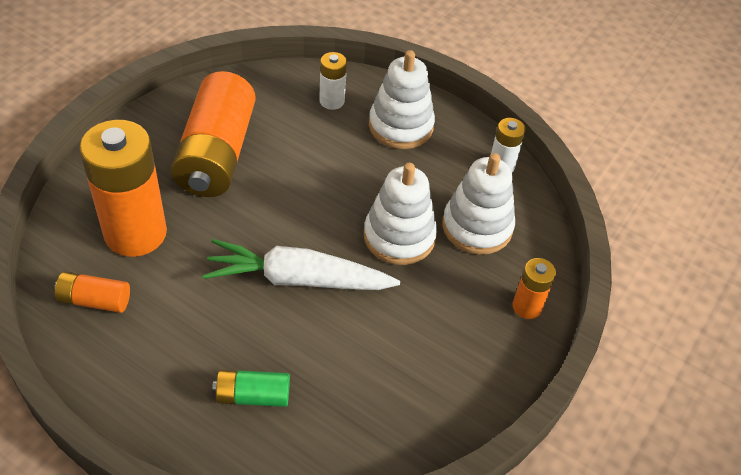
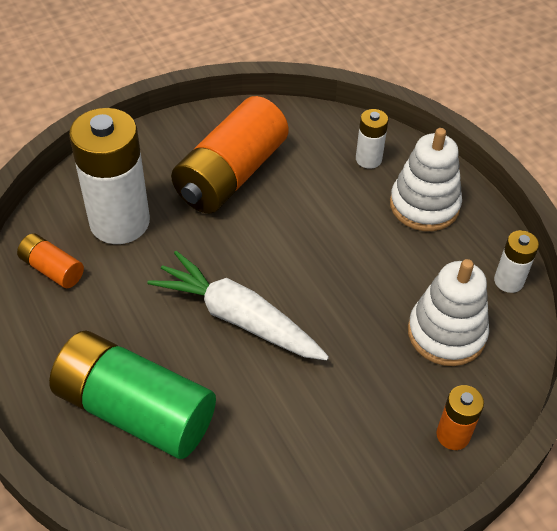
camera: 30 degrees right, 0 degrees up
(135, 233) = (119, 222): orange battery -> white battery
(253, 395) = (135, 410): green battery -> green battery, size x2.11
(399, 236) = (359, 314): white stacking toy -> none

